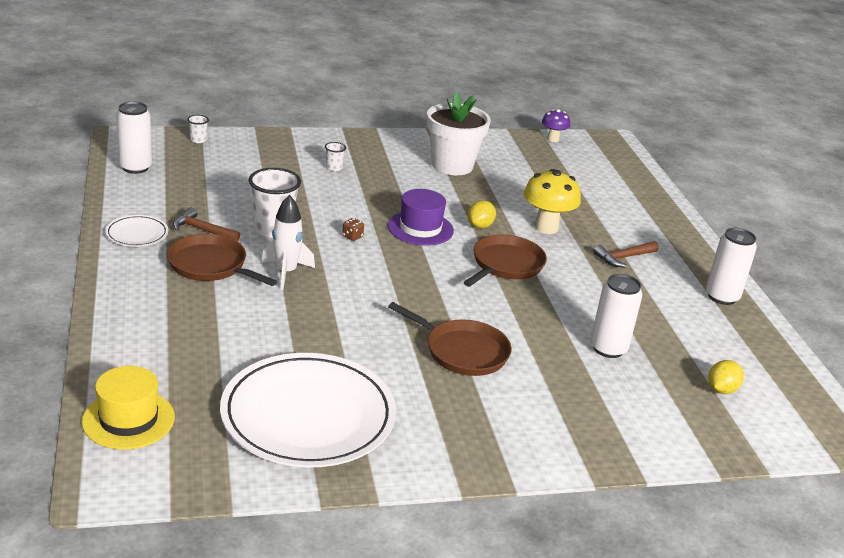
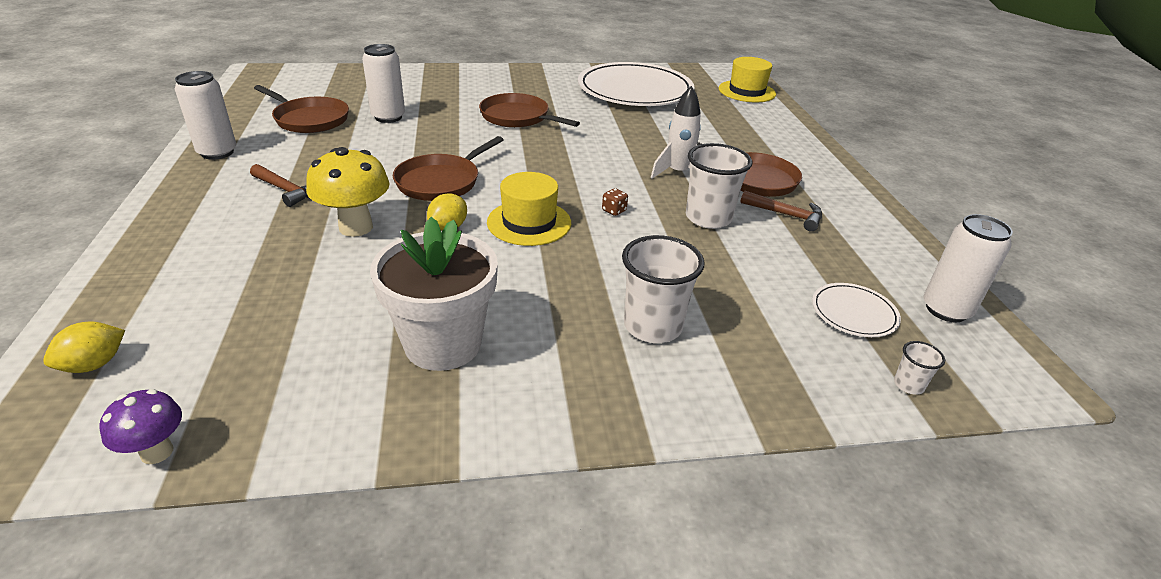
camera: 175 degrees left, 5 degrees up
(137, 234) = (851, 209): white plate -> white plate (854, 313)
(334, 167) = (653, 326): white cup -> white cup, size x2.14
(420, 228) = (529, 222): purple hat -> yellow hat
(623, 258) = (286, 190): brown hammer -> brown hammer turned 60 degrees clockwise
(687, 343) = (309, 119): none -> brown pan
(721, 390) = (317, 94): yellow lemon -> yellow lemon (94, 364)

